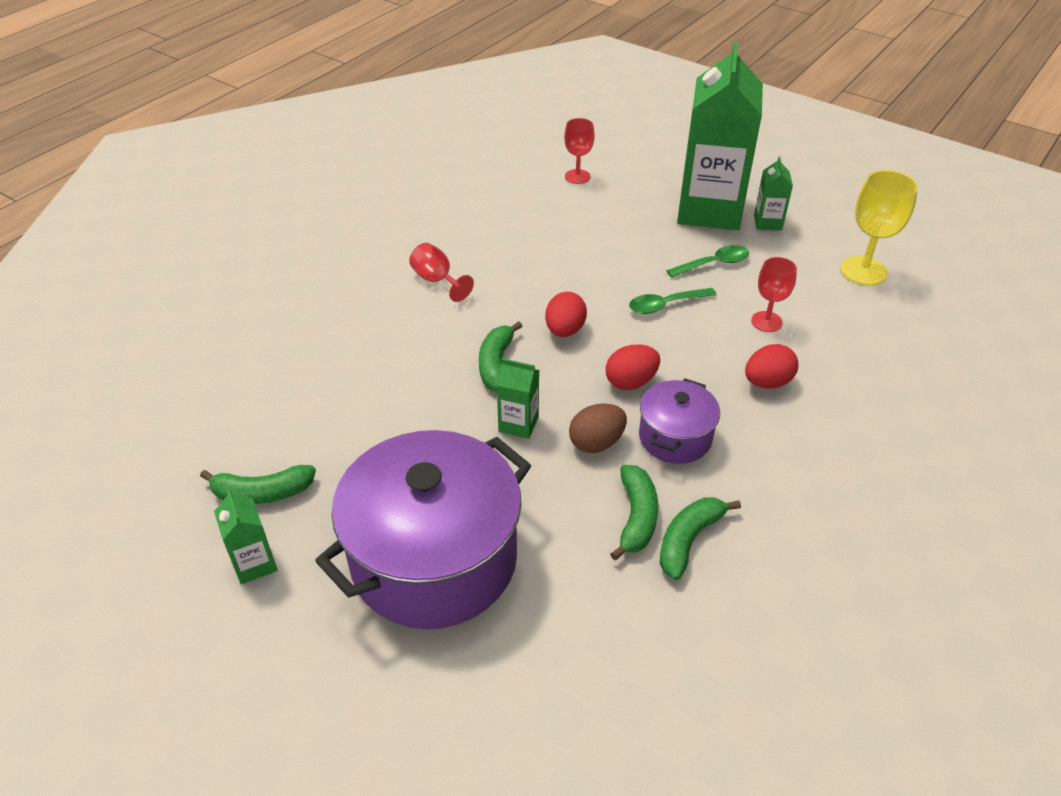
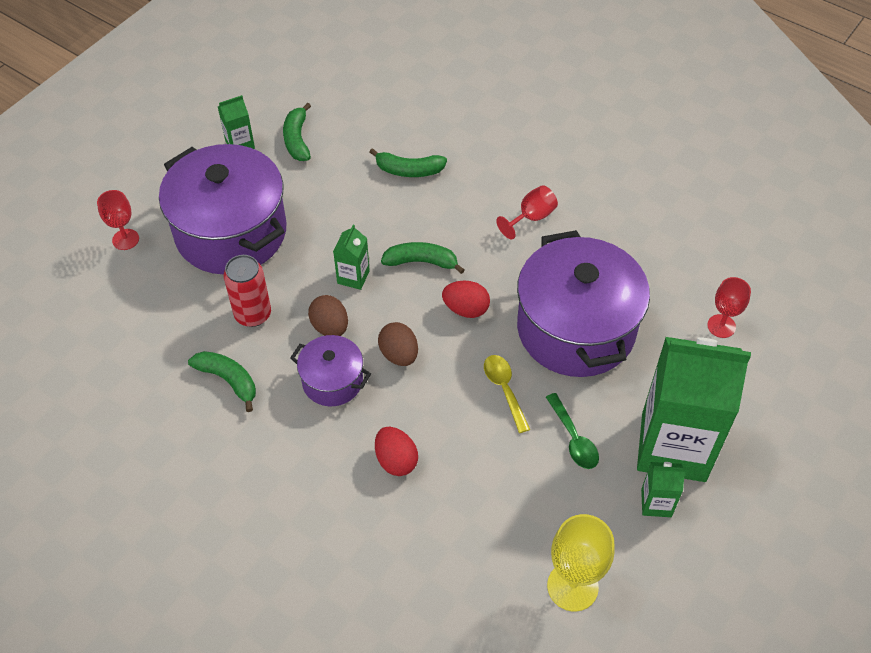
camera: 90 degrees right, 10 degrees up
(581, 522) = (253, 314): none -> red can
(586, 257) = (576, 329): none -> purple pot
(631, 382) = (399, 354): red egg -> brown egg
(636, 517) = (253, 348): green banana -> green banana (409, 170)
(665, 305) = (504, 389): green spoon -> yellow spoon
(766, 321) = (482, 474): red goblet -> red goblet (125, 239)

